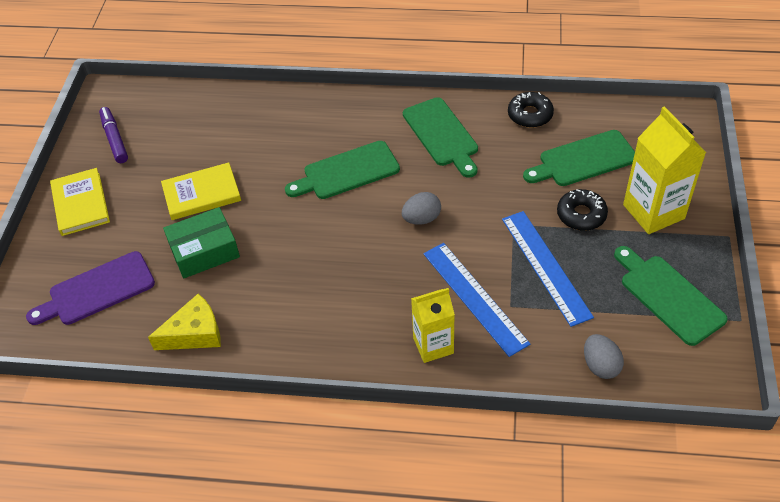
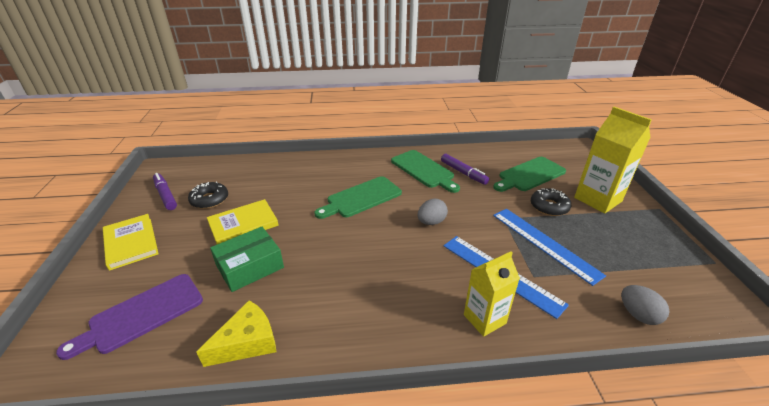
camera: 15 degrees left, 15 degrees down
(493, 146) = (463, 173): none -> purple marker
(530, 115) = (479, 154): black donut -> black donut (209, 200)
(668, 296) = (650, 253): green cutting board -> none

